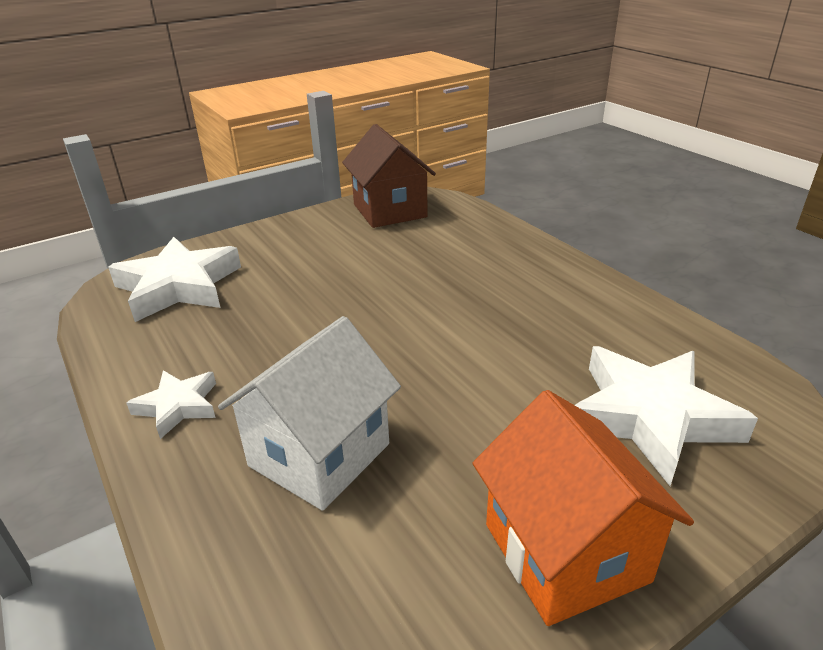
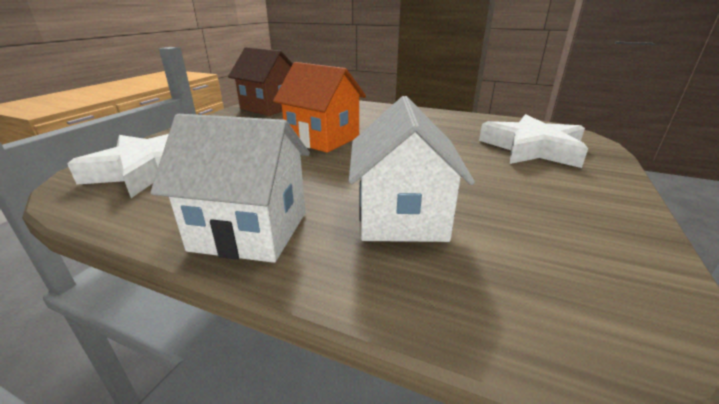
camera: 35 degrees left, 5 degrees down
(178, 406) = (250, 231): white star -> white house
(565, 552) = (590, 206): orange house -> orange house (323, 139)

